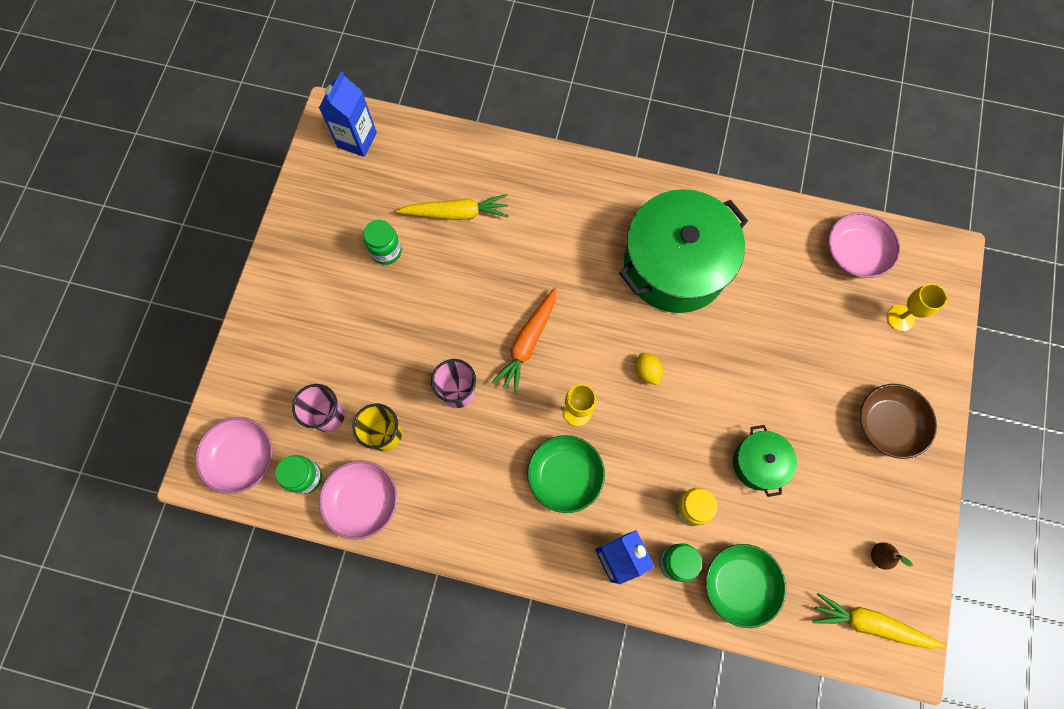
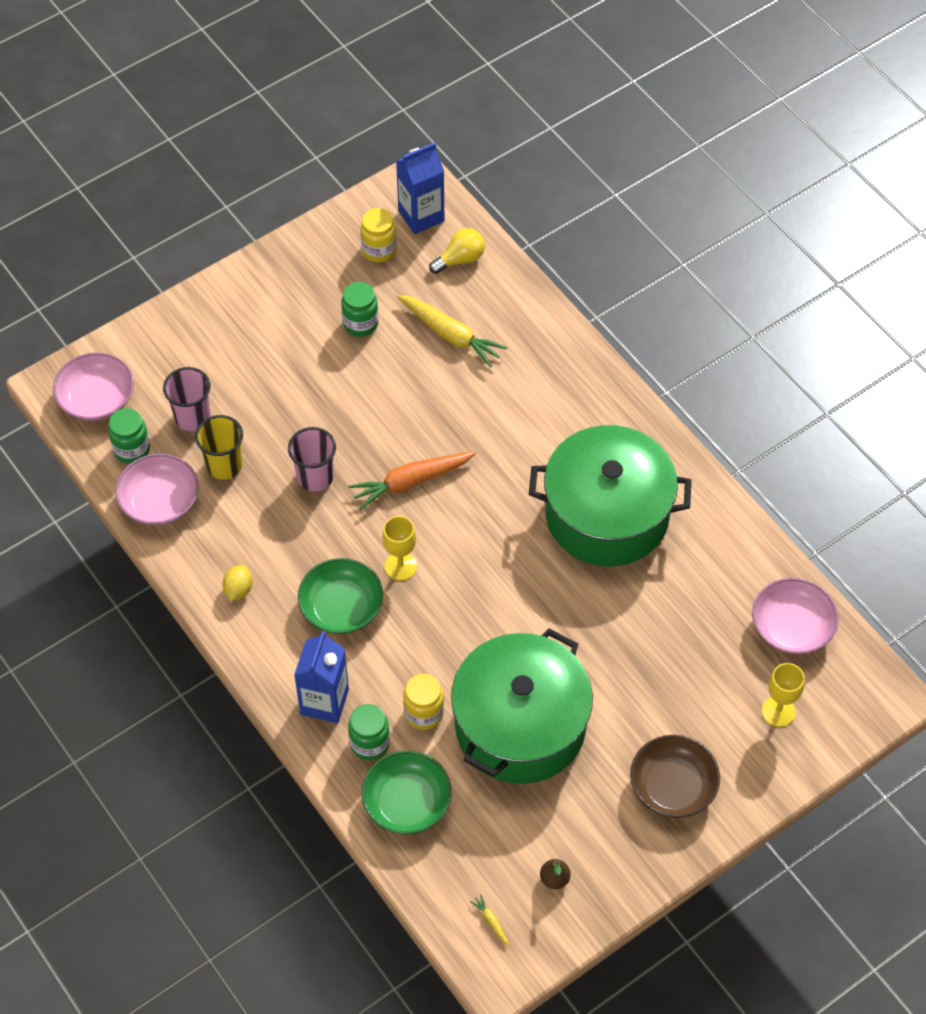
camera: 40 degrees right, 15 degrees down
(350, 186) = (379, 250): none -> yellow jar
(413, 152) = (460, 259): none -> yellow light bulb
(647, 372) = (493, 581): yellow lemon -> yellow lemon (238, 589)
(759, 463) = (520, 725): green pot -> green pot, size x2.09
(870, 623) = (491, 921): yellow carrot -> yellow carrot, size x0.40

